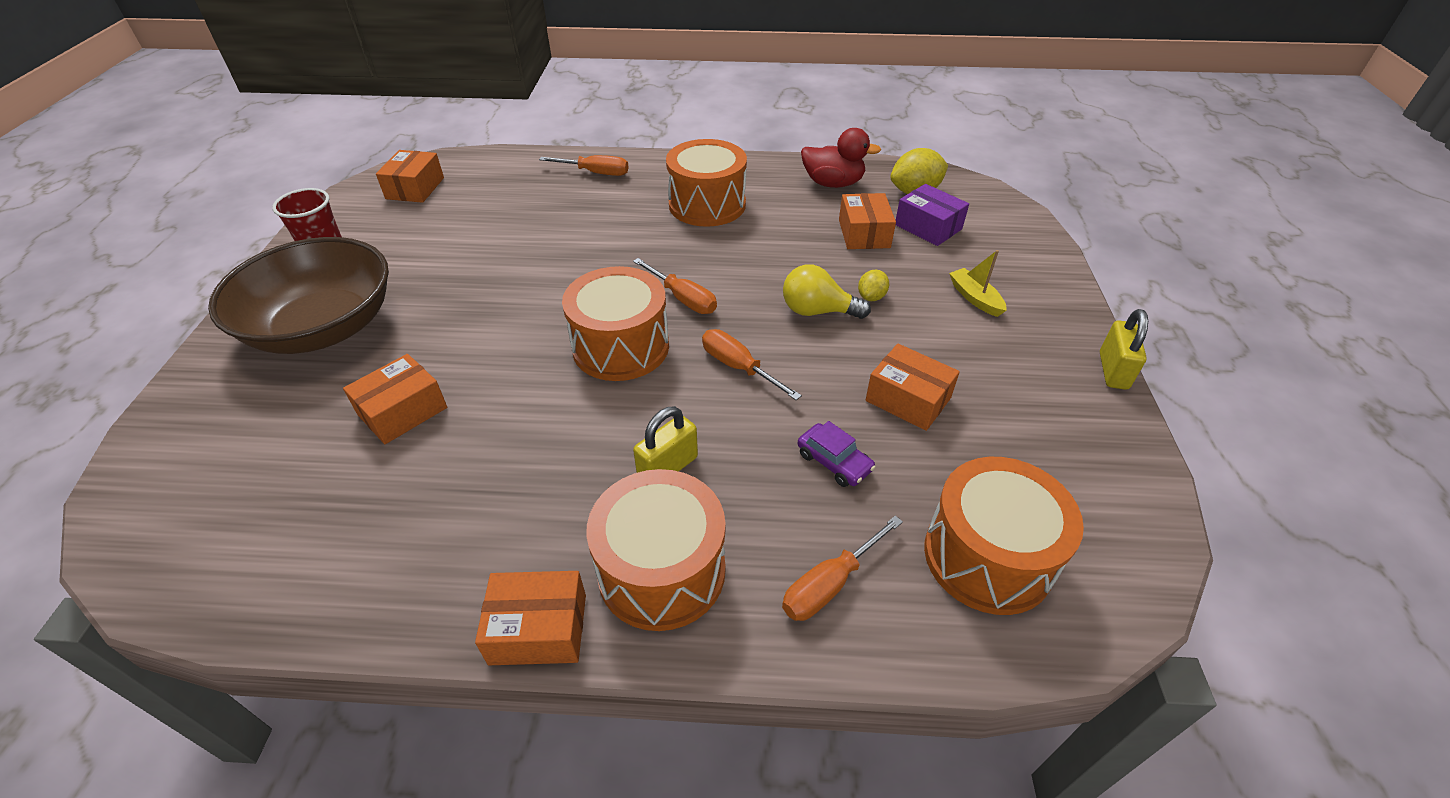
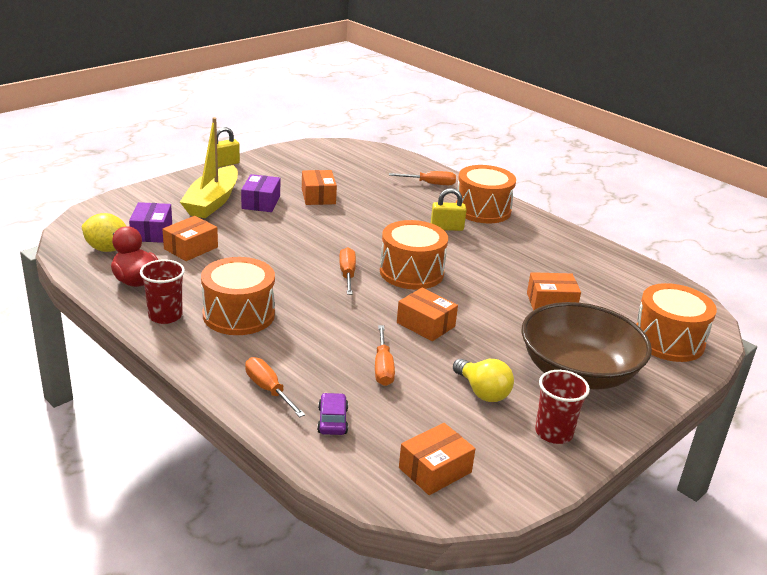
camera: 140 degrees left, 15 degrees down
(538, 629) = (539, 219): orange box -> orange box (425, 324)
(738, 367) = (368, 238): orange screwdriver -> orange screwdriver (383, 368)
(755, 175) = (165, 316): none -> red cup
(817, 311) = (292, 235): yellow light bulb -> yellow light bulb (482, 392)
(834, 462) = (380, 199): purple car -> purple car (332, 420)
(871, 297) = (255, 226): yellow lemon -> none
(937, 335) = (261, 202): none -> purple box
(975, 298) = (212, 202): yellow boat -> yellow boat, size x2.13
(987, 556) = (371, 165): orange drum -> orange drum (668, 341)

